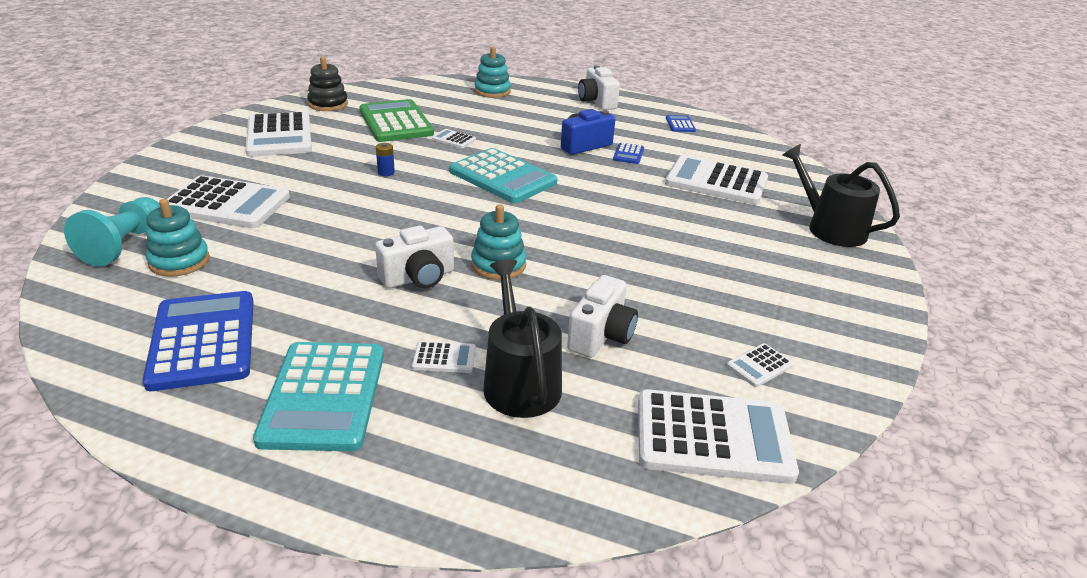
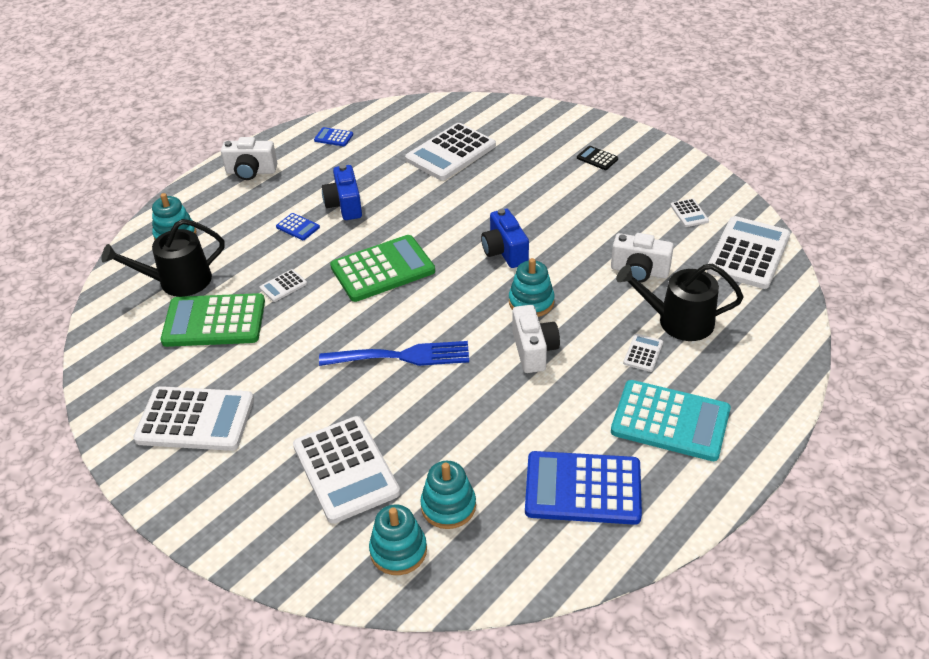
camera: 65 degrees left, 10 degrees up
(124, 244) = (398, 551): turquoise pawn -> turquoise stacking toy
(227, 204) = (345, 469): white calculator -> white calculator turned 120 degrees clockwise
(328, 104) = (126, 370): black stacking toy -> none
(382, 206) = (402, 356): none -> blue fork
(386, 172) = (333, 345): blue battery -> none
(502, 177) = (382, 269): turquoise calculator -> green calculator
(574, 236) = (504, 251): none -> blue camera
(601, 336) = (639, 271): white camera -> white camera turned 150 degrees clockwise
(628, 154) = (376, 184): blue calculator -> blue calculator (298, 227)
(804, 274) = (597, 158): none -> black calculator
(830, 228) = (544, 125): black watering can -> black watering can (178, 281)

